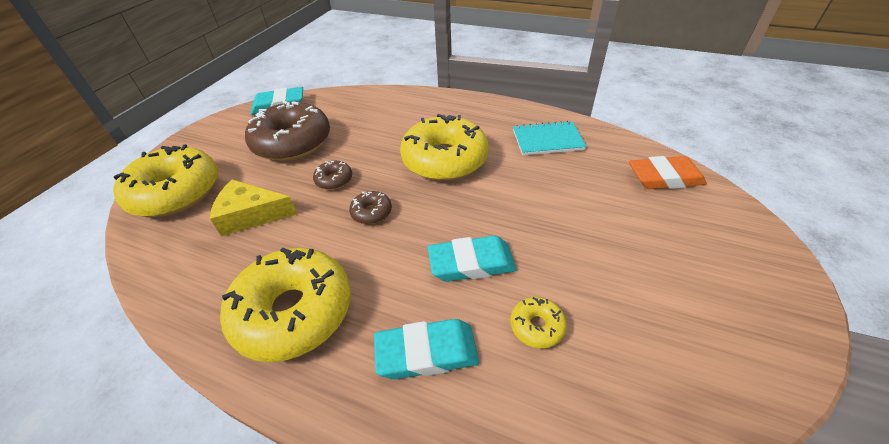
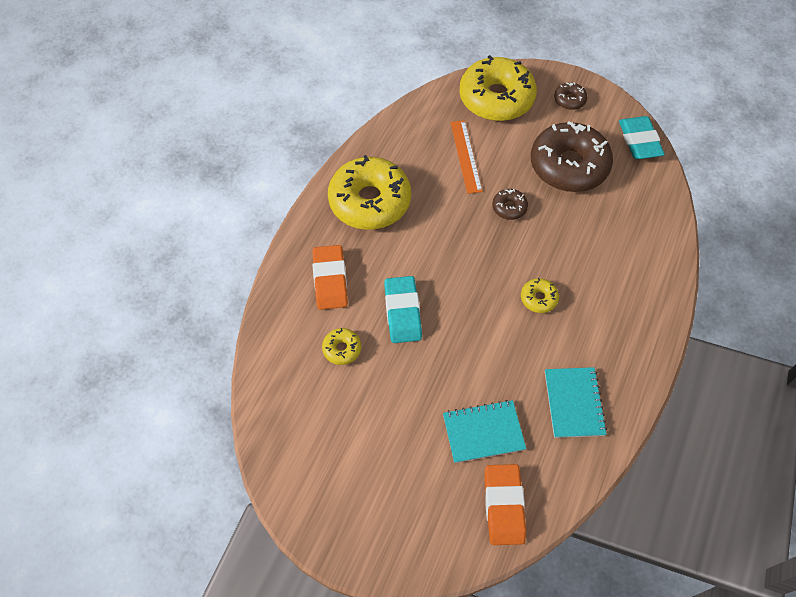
camera: 90 degrees right, 15 degrees up
(251, 215) = (466, 156): yellow cheese -> orange ruler
(371, 212) = (464, 240): brown donut -> brown donut (569, 100)
(427, 352) = (330, 280): turquoise eraser -> orange eraser
(444, 159) = (538, 298): yellow donut -> yellow donut, size x0.43
(598, 192) = (483, 432): none -> turquoise notebook

